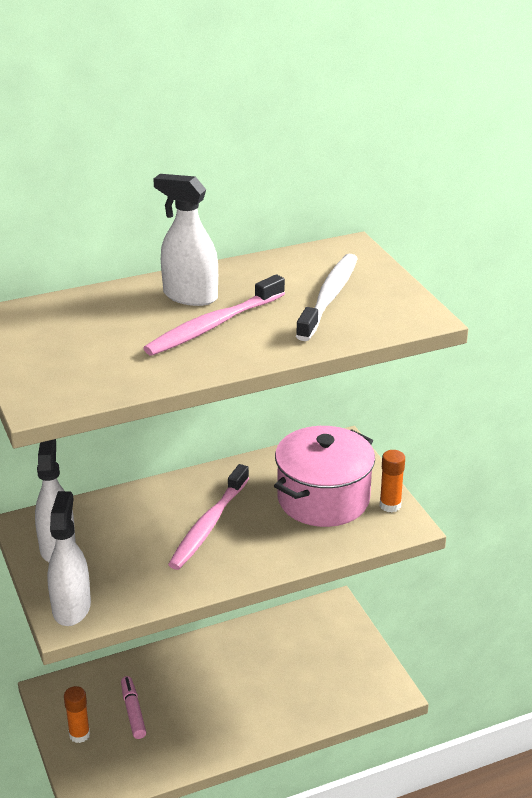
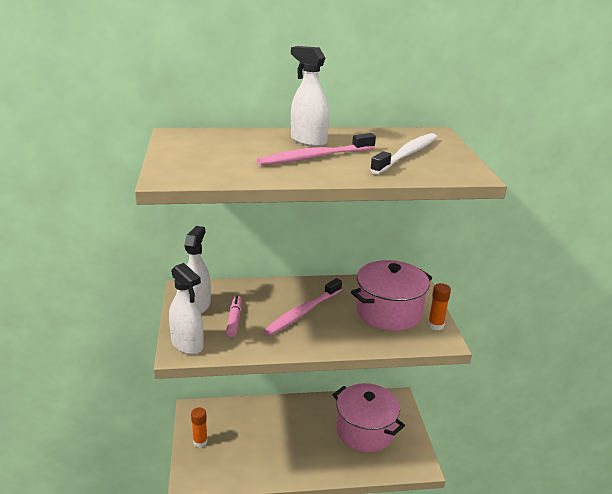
camera: 15 degrees right, 5 degrees down
(71, 607) = (187, 344): white spray bottle -> white spray bottle turned 120 degrees clockwise
(133, 711) = (240, 435): pink marker -> pink marker (234, 320)
(304, 662) = (365, 431): none -> pink pot

